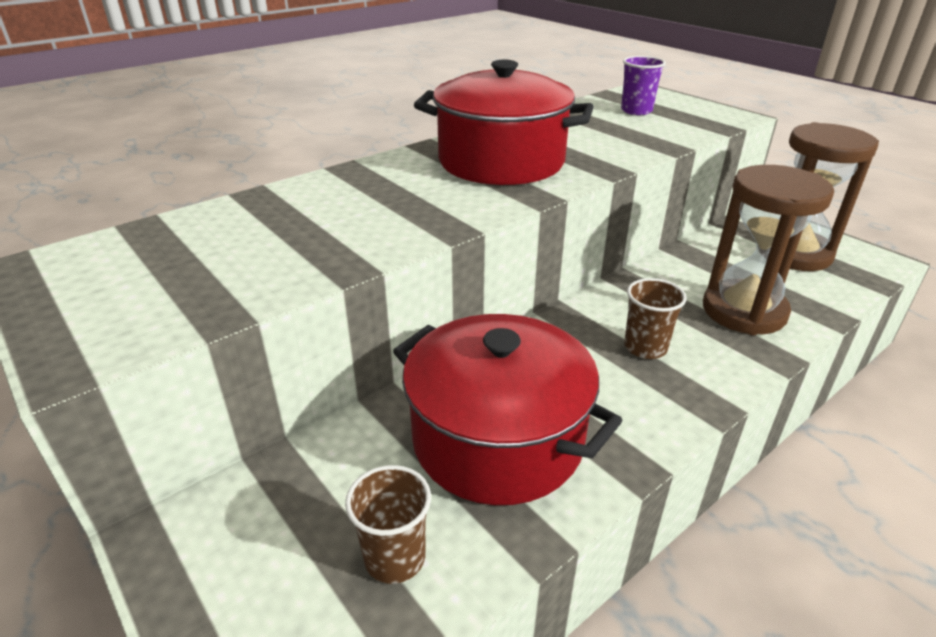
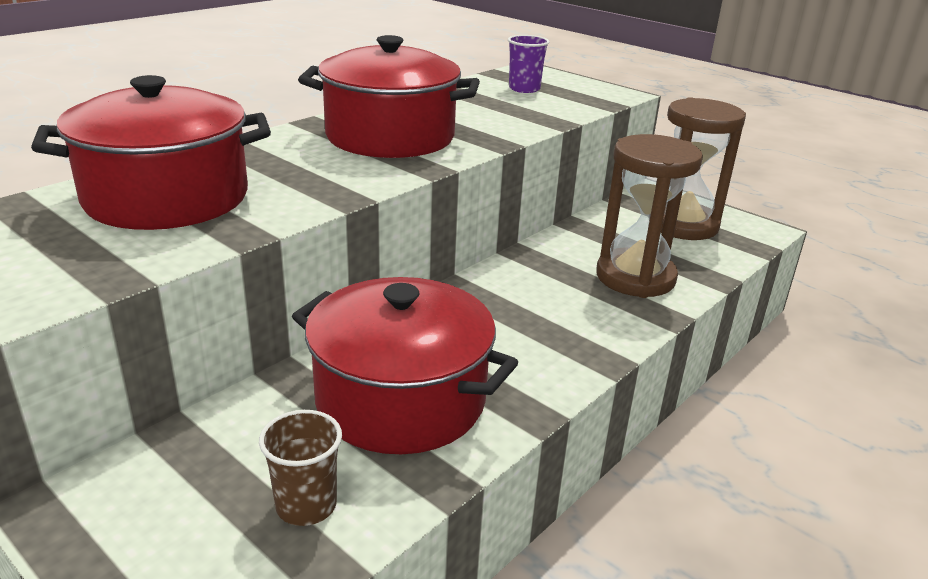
camera: 10 degrees left, 5 degrees down
(282, 225) = (167, 198): none -> red pot
(645, 347) = (542, 313): brown cup -> none

